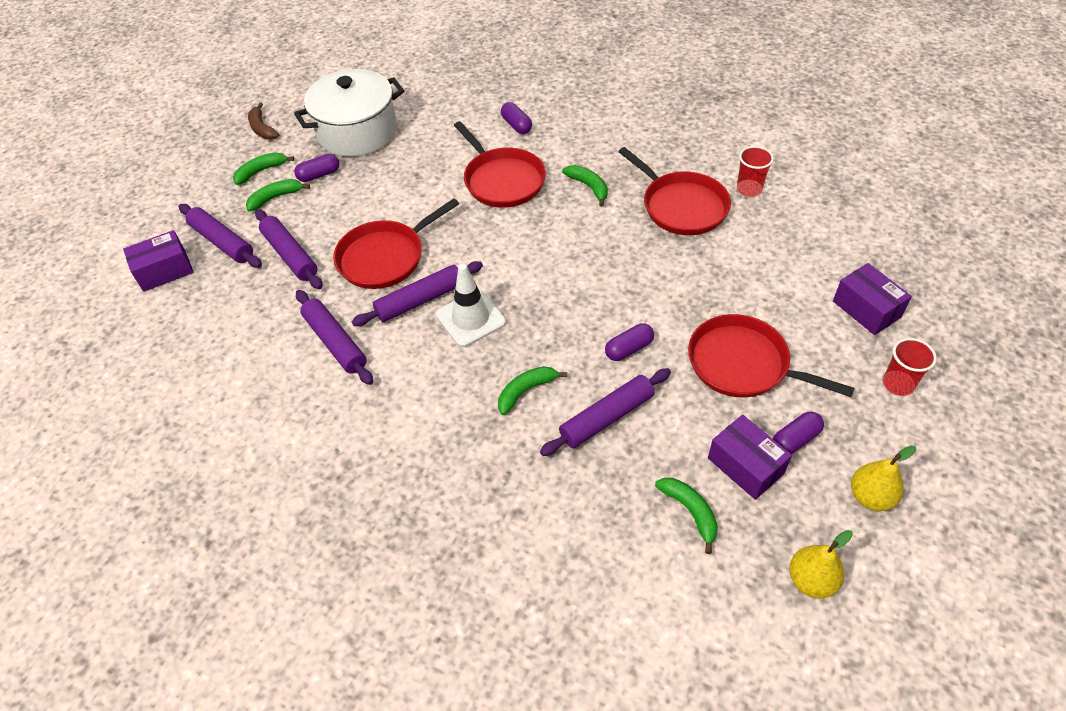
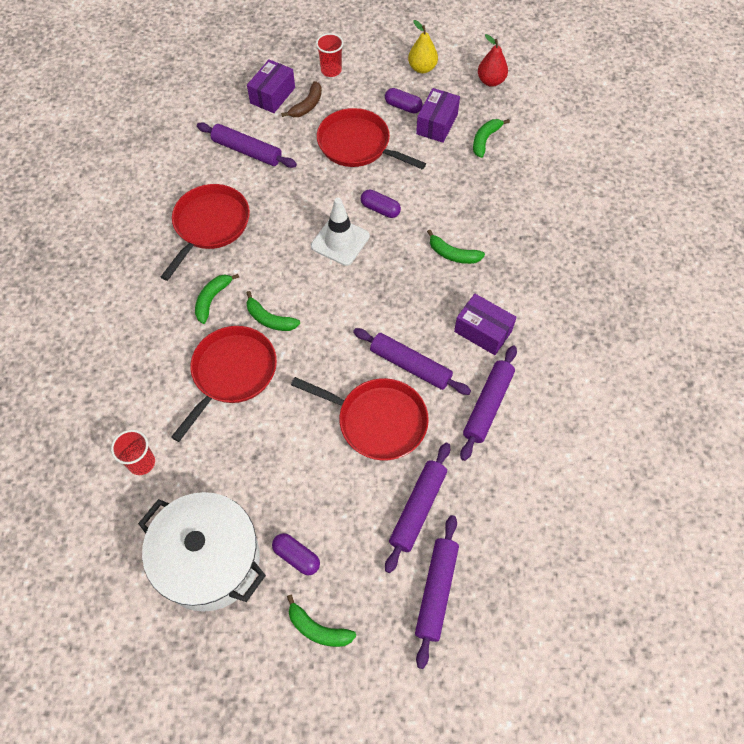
camera: 120 degrees left, 10 degrees up
(164, 271) = (501, 622): purple box -> purple box (483, 331)
(262, 128) = (244, 685): brown banana -> brown banana (307, 105)
(275, 197) = (350, 581): green banana -> green banana (269, 319)
(470, 318) = (408, 319): white traffic cone -> white traffic cone (340, 241)
(516, 125) = (141, 399): purple capsule -> none
(607, 418) = (445, 201): purple rolling pin -> purple rolling pin (247, 151)
(743, 364) = (357, 145): red pan -> red pan turned 120 degrees clockwise
(749, 189) = (169, 187): red cup -> red cup (141, 463)
(811, 580) = (491, 81): yellow pear -> red pear

